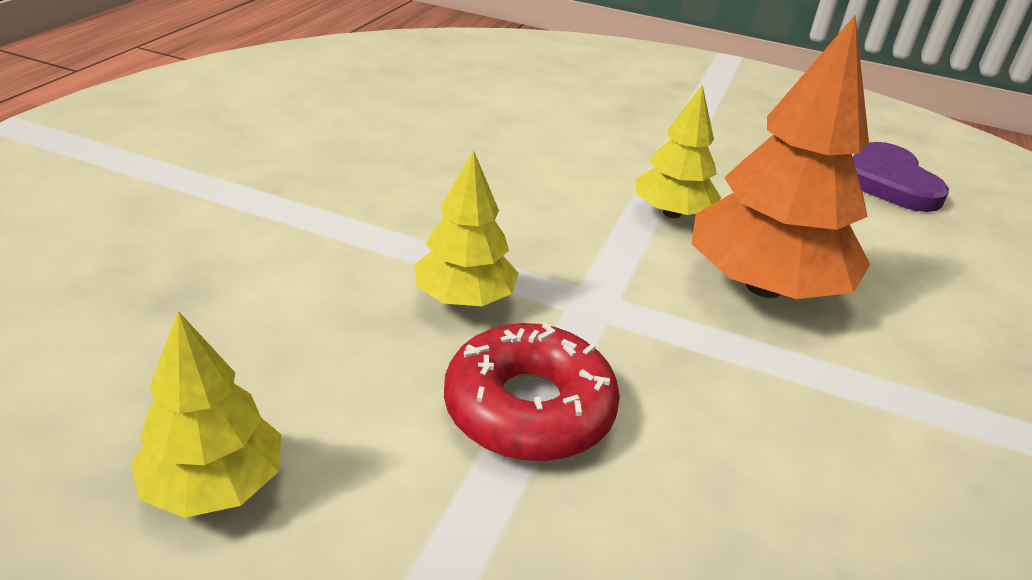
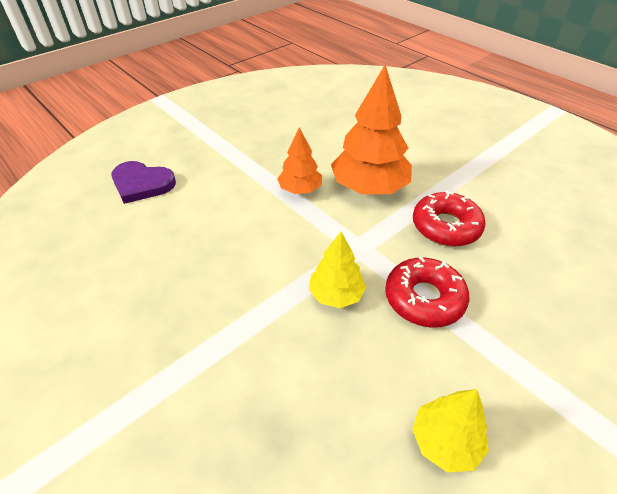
camera: 60 degrees left, 10 degrees up
(671, 213) = (300, 189): yellow tree -> orange tree
(762, 412) = (446, 226): none -> red donut
(888, 182) = (311, 113): purple heart -> purple heart (142, 184)

